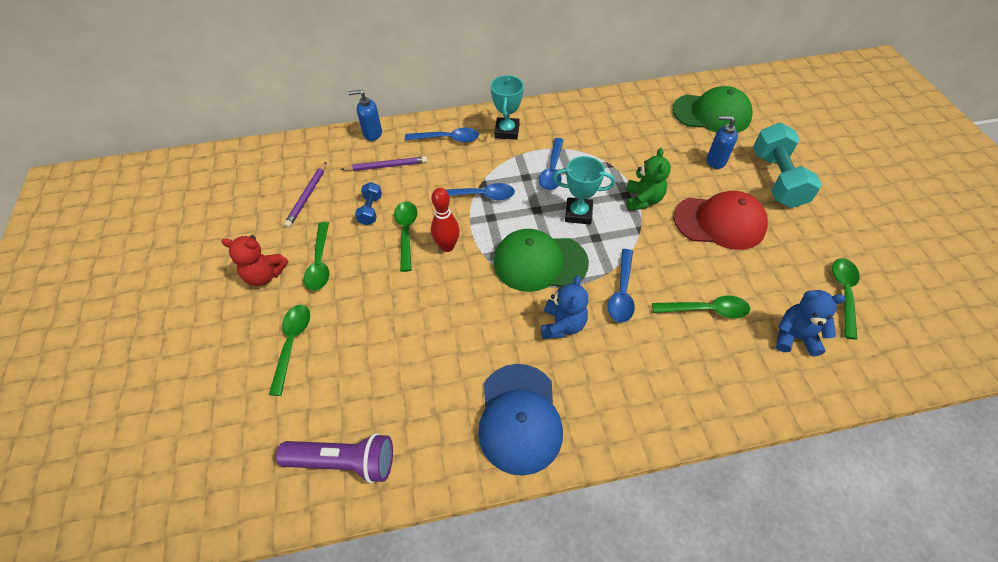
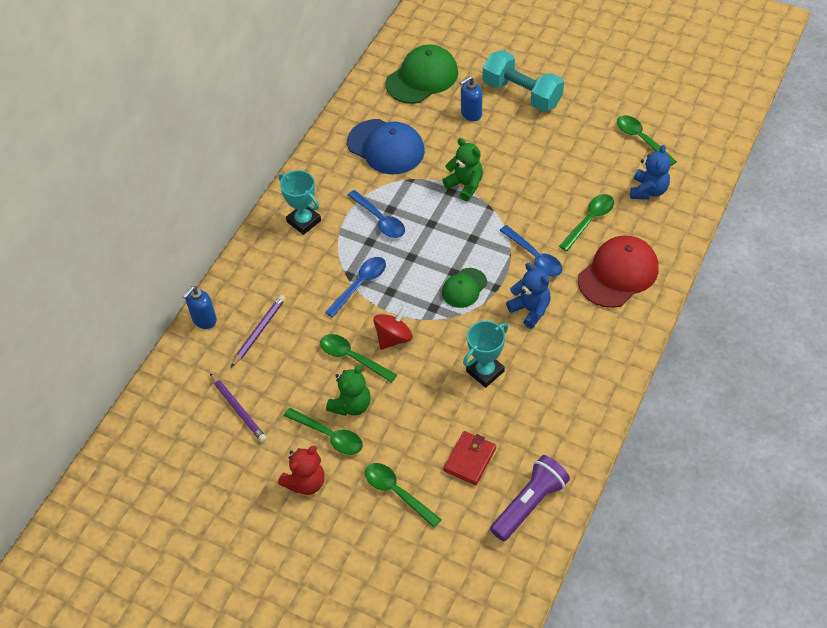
camera: 50 degrees left, 0 degrees up
(360, 259) = (351, 405): none -> green teddy bear
(362, 378) = (470, 459): none -> red wallet
(370, 210) = (302, 370): blue dumbbell -> none
(447, 139) = (270, 268): blue spoon -> none
(447, 246) = (393, 338): red bowling pin -> red spinning top
(519, 418) = (580, 381): blue cap -> blue cap (386, 147)
(539, 262) = (464, 288): green cap -> green cap, size x0.57
(578, 213) = (440, 233): turquoise trophy -> turquoise trophy (485, 371)
(719, 222) = (528, 157): red cap -> red cap (618, 274)
(794, 337) = (648, 190): blue teddy bear -> blue teddy bear turned 150 degrees clockwise

